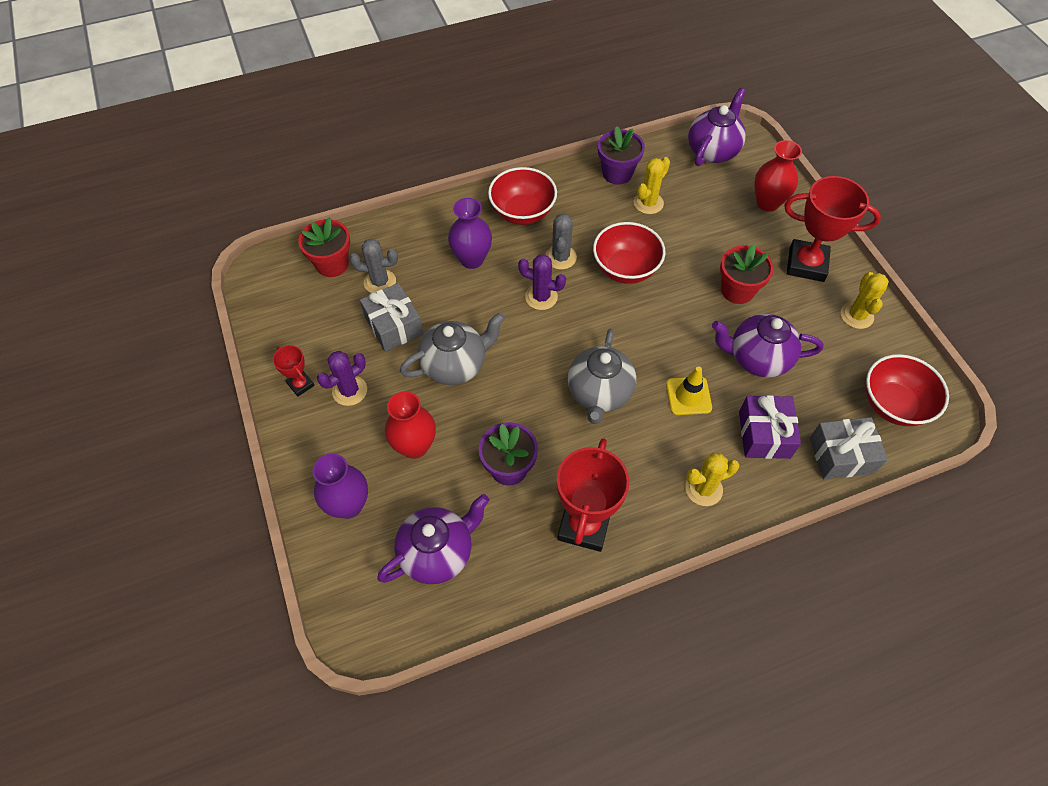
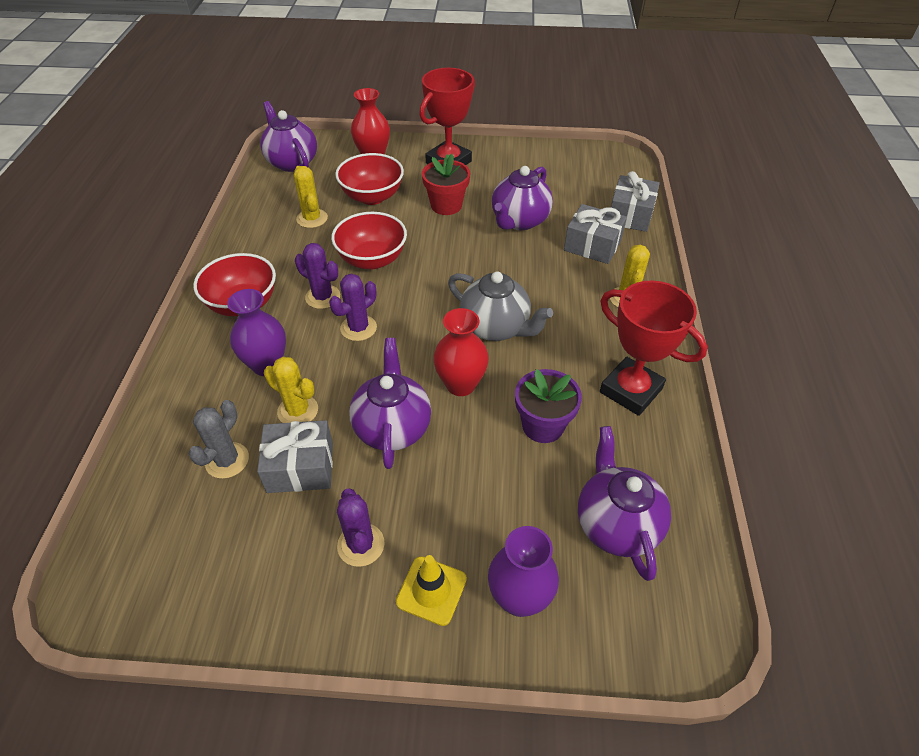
camera: 65 degrees left, 10 degrees down
(301, 384) = (316, 600): red trophy -> none
(332, 264) = (157, 503): red flower pot -> none
(414, 446) = (474, 501): red vase -> red vase (460, 384)
(455, 365) = (392, 427): grey teapot -> purple teapot
(560, 257) = (323, 297): grey cactus -> purple cactus
(617, 173) = (259, 224): purple flower pot -> none
(688, 396) = (532, 273): yellow traffic cone -> yellow traffic cone (431, 590)
(764, 434) = (592, 245): purple gift -> grey gift
(856, 315) = (513, 159): yellow cactus -> yellow cactus (298, 411)
(893, 404) = (600, 174): red bowl -> red bowl (372, 197)

